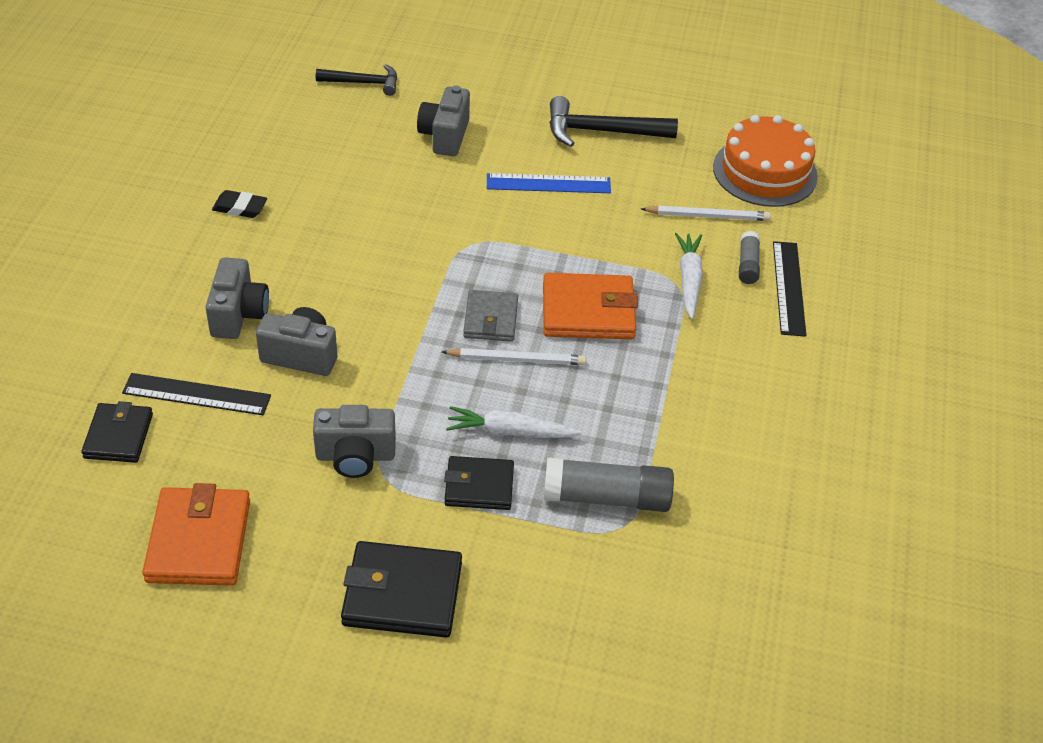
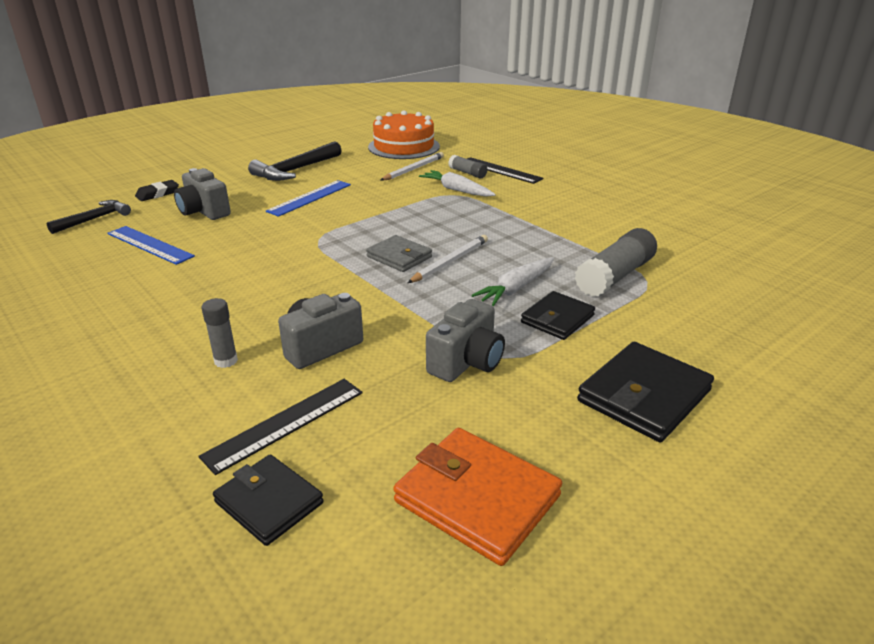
camera: 50 degrees left, 15 degrees down
(238, 314) = (226, 361): grey camera -> grey glue stick
(240, 208) = (109, 314): black eraser -> black eraser (157, 194)
(355, 149) = (149, 245): none -> blue ruler
(588, 311) = (440, 225): orange wallet -> none

